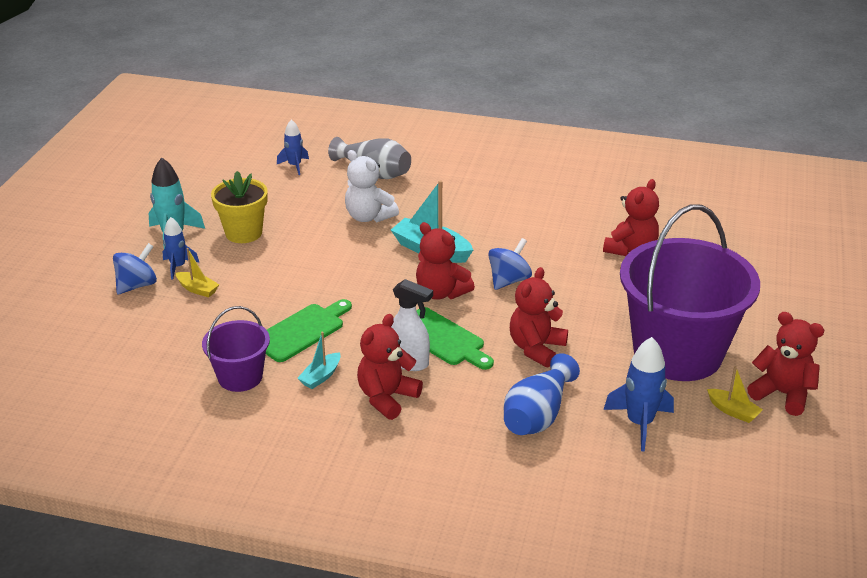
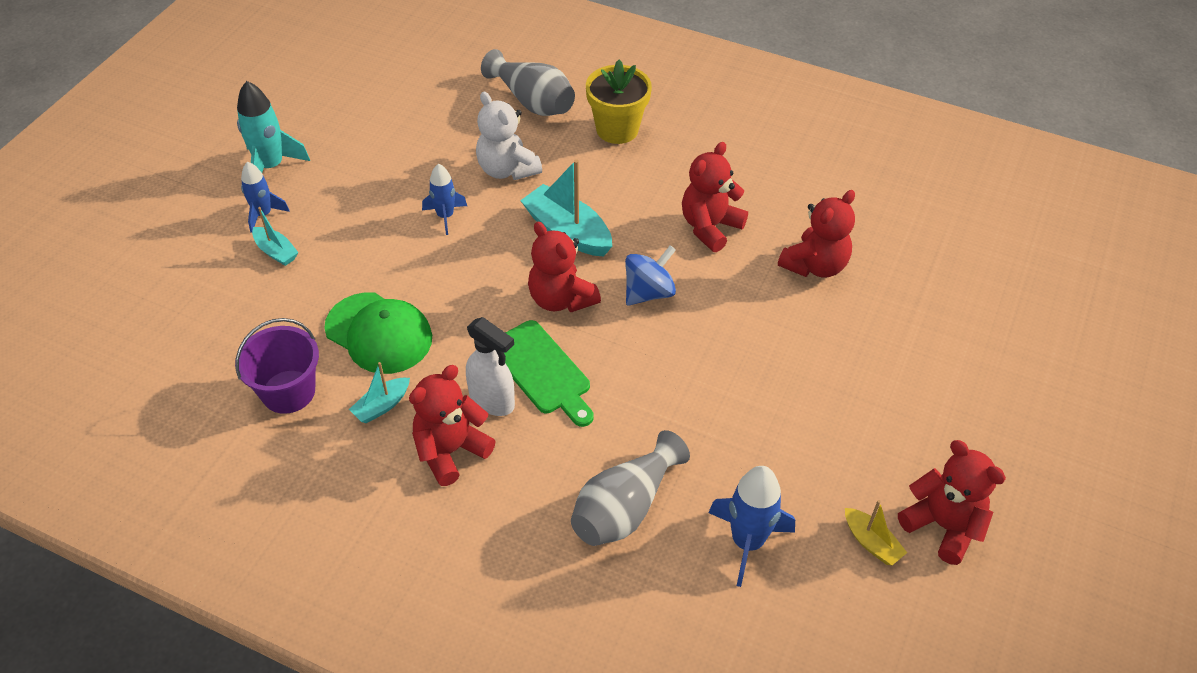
camera: 10 degrees right, 15 degrees up
(137, 285) = (209, 236): blue spinning top -> none
(197, 289) = (276, 252): yellow boat -> turquoise boat
(243, 233) = (352, 174): yellow flower pot -> yellow flower pot (617, 129)
(295, 166) = (441, 79): blue rocket -> blue rocket (445, 216)
(302, 331) = (379, 333): green cutting board -> green cap
(536, 348) = (652, 404): red teddy bear -> red teddy bear (710, 227)
(537, 415) = (625, 507): blue vase -> grey vase
(677, 352) = (827, 438): purple bucket -> none

